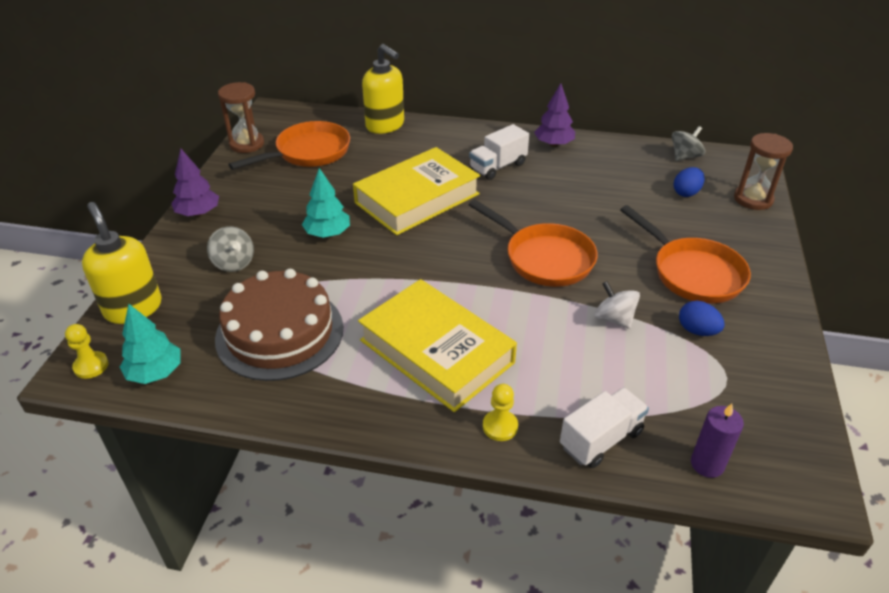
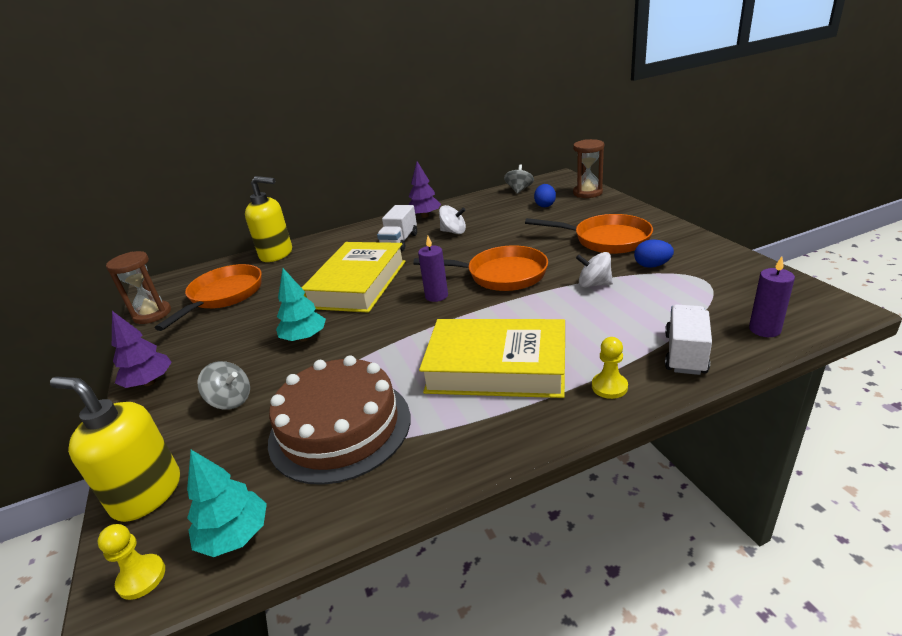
camera: 30 degrees left, 10 degrees down
(465, 249) = (436, 296): none -> purple candle
(558, 180) = (453, 232): none -> white spinning top

